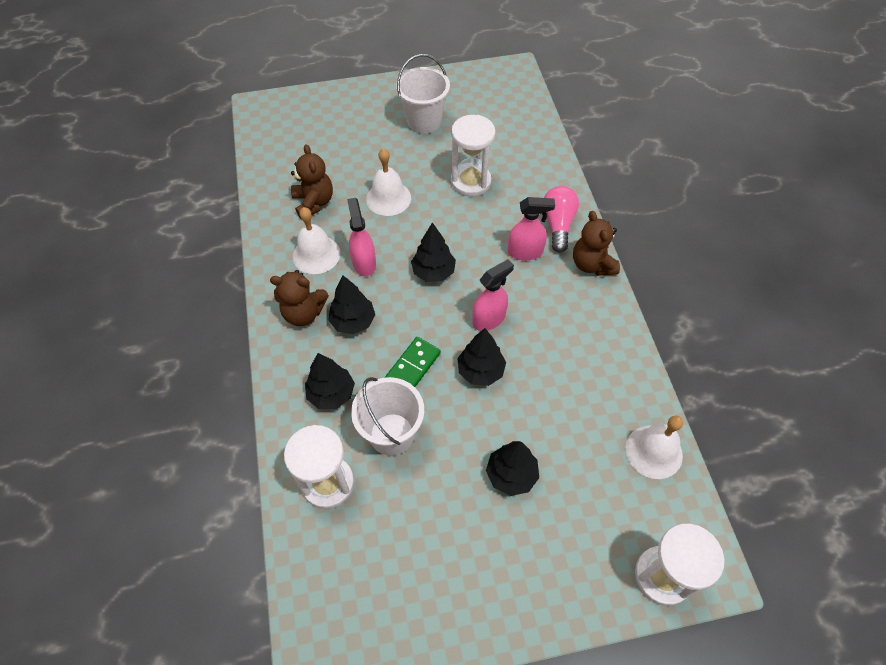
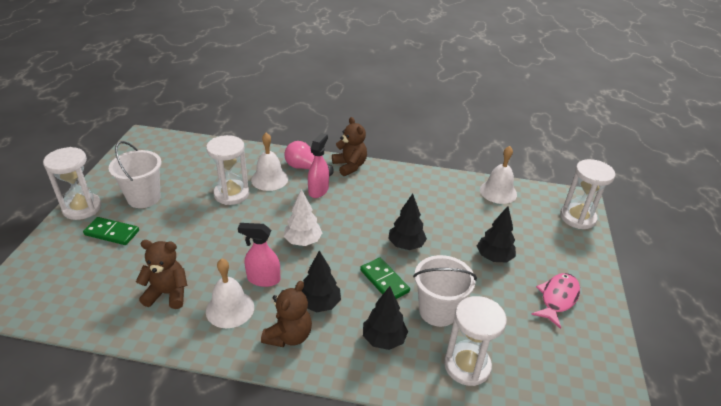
camera: 70 degrees left, 20 degrees down
(366, 126) = (112, 233): none -> green domino
(386, 90) = (82, 208): none -> white hourglass
(388, 198) = (207, 243): white bell -> white bell (269, 179)
(433, 272) = (303, 241): black tree -> white tree
(474, 567) = (557, 298): none -> pink fish
(489, 319) = (364, 226): pink spray bottle -> none
(592, 264) = (350, 166): brown teddy bear -> brown teddy bear turned 120 degrees counterclockwise

